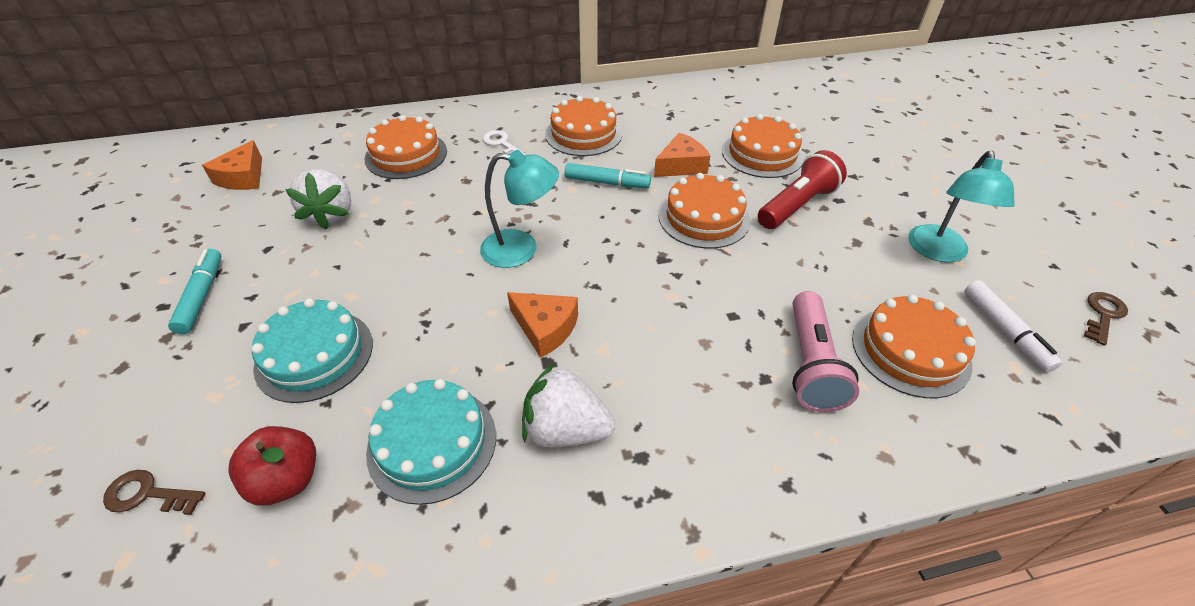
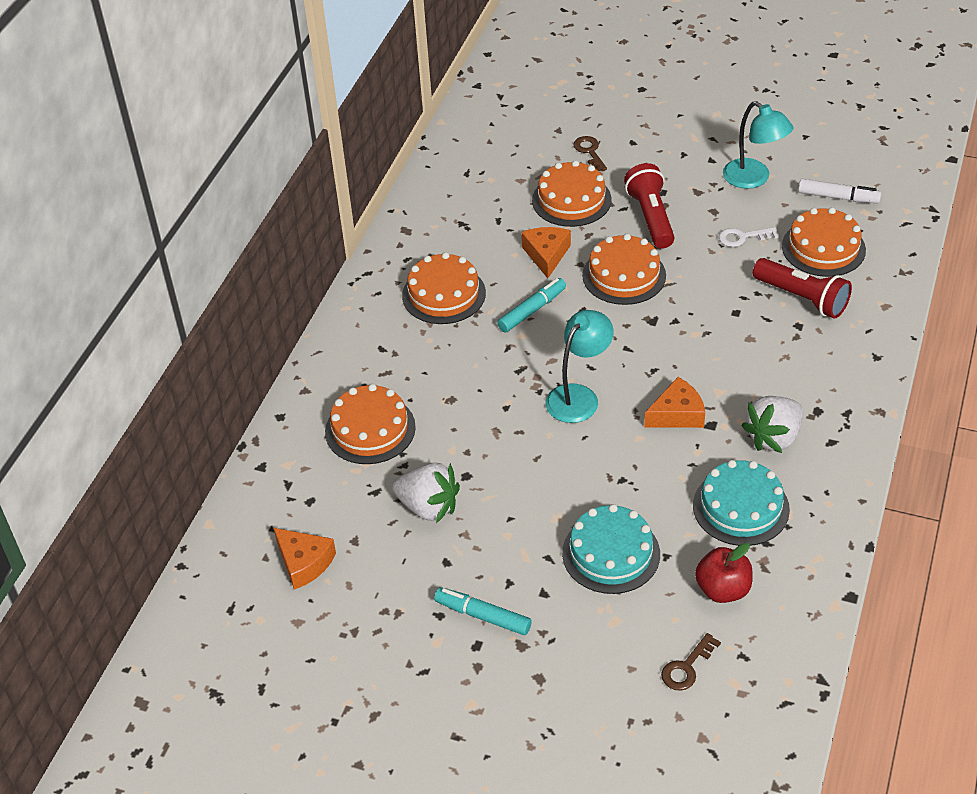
camera: 55 degrees left, 0 degrees up
(501, 144) = (410, 355): white key -> white key (742, 237)
(811, 364) = (802, 298): pink flashlight -> red flashlight
(1103, 315) = (856, 147): brown key -> brown key (589, 152)

